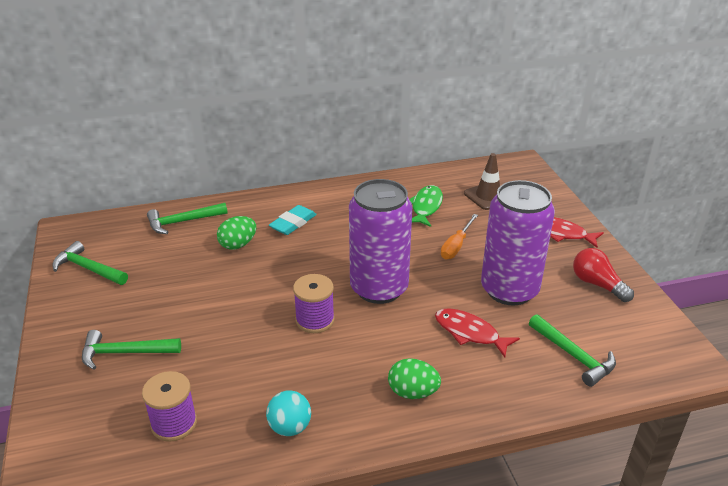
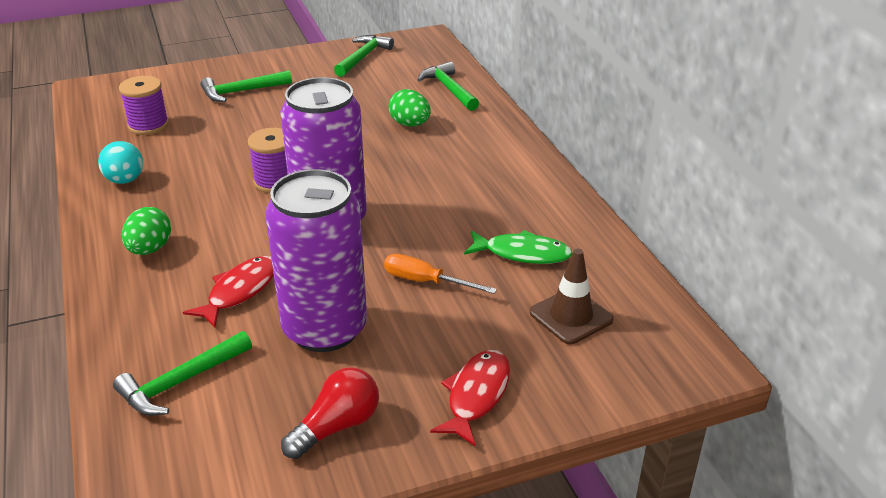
camera: 85 degrees right, 0 degrees up
(124, 353) = (241, 92): green hammer -> green hammer turned 105 degrees counterclockwise
(293, 223) = (459, 153): turquoise eraser -> none

